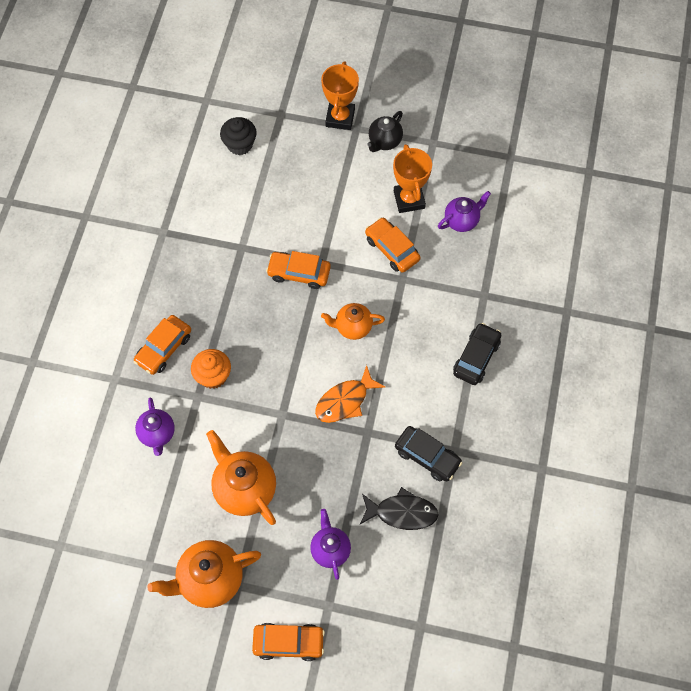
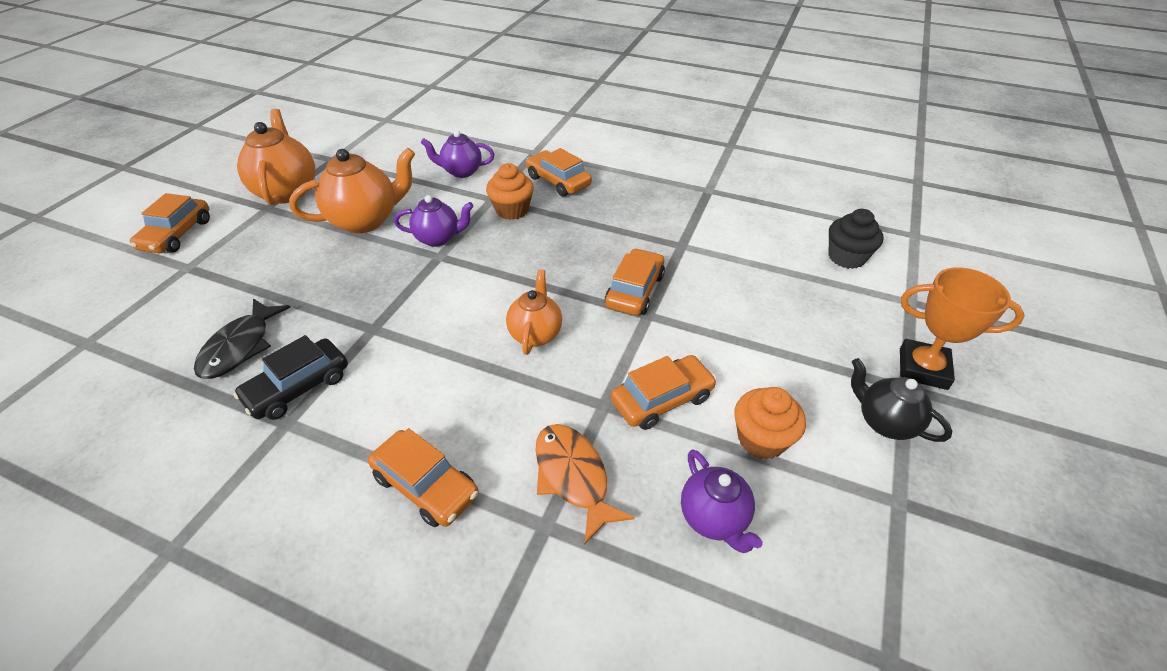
camera: 100 degrees right, 20 degrees down
(330, 550) = (247, 276): purple teapot -> purple teapot (438, 238)
(345, 401) = (428, 312): orange fish -> orange fish (573, 477)
(409, 199) = (761, 439): orange trophy -> orange cupcake
(476, 357) = (426, 485): black car -> orange car

